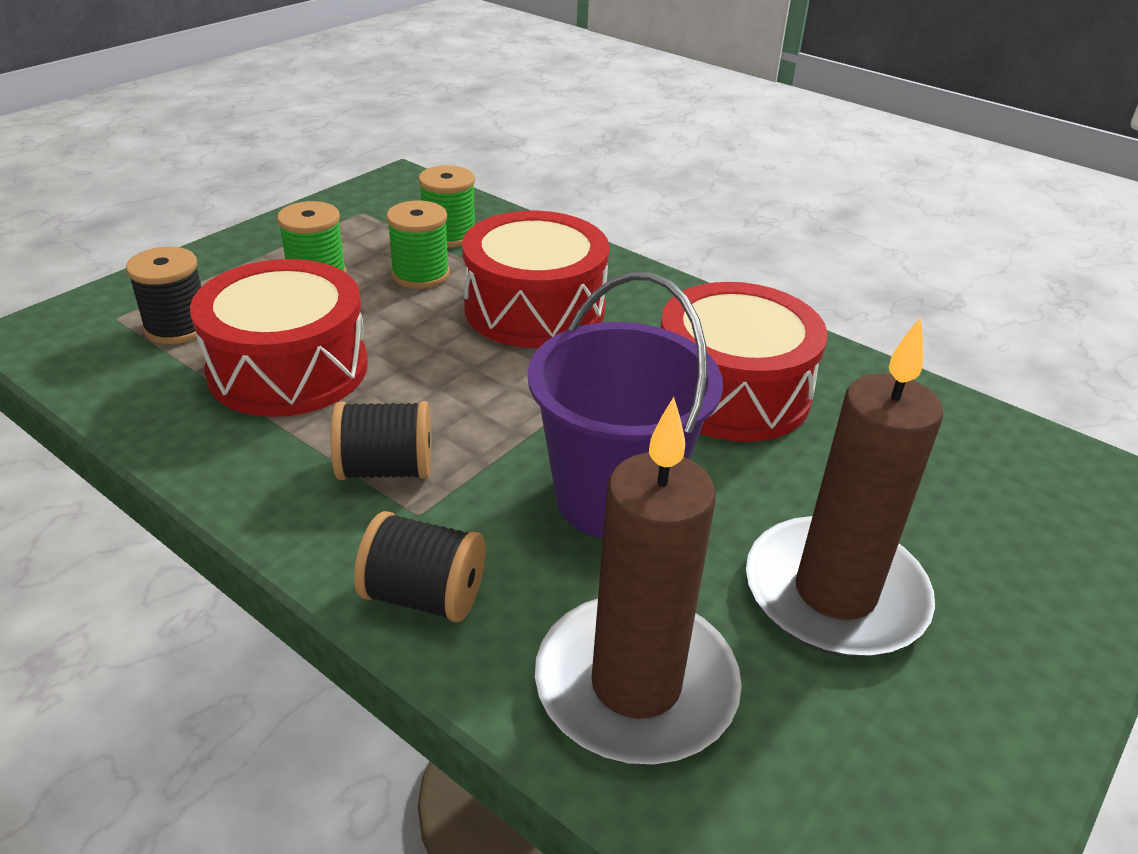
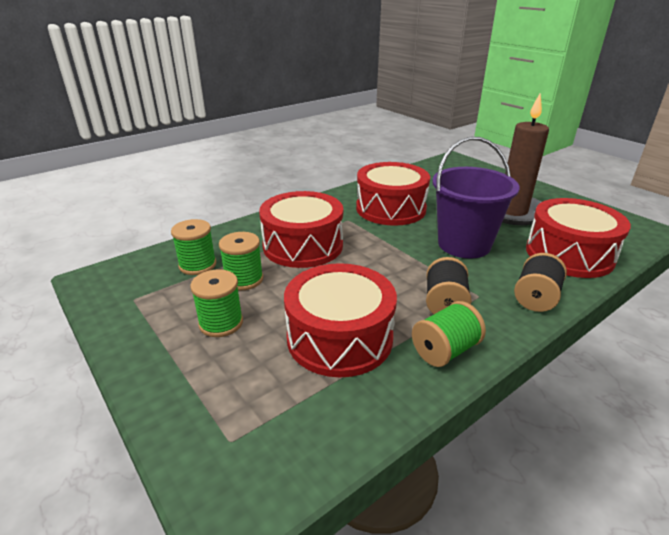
camera: 75 degrees left, 5 degrees down
(177, 327) = (264, 397): black spool -> none
(258, 469) = (445, 350): none -> green spool
(636, 685) = (569, 254): brown candle -> red drum

